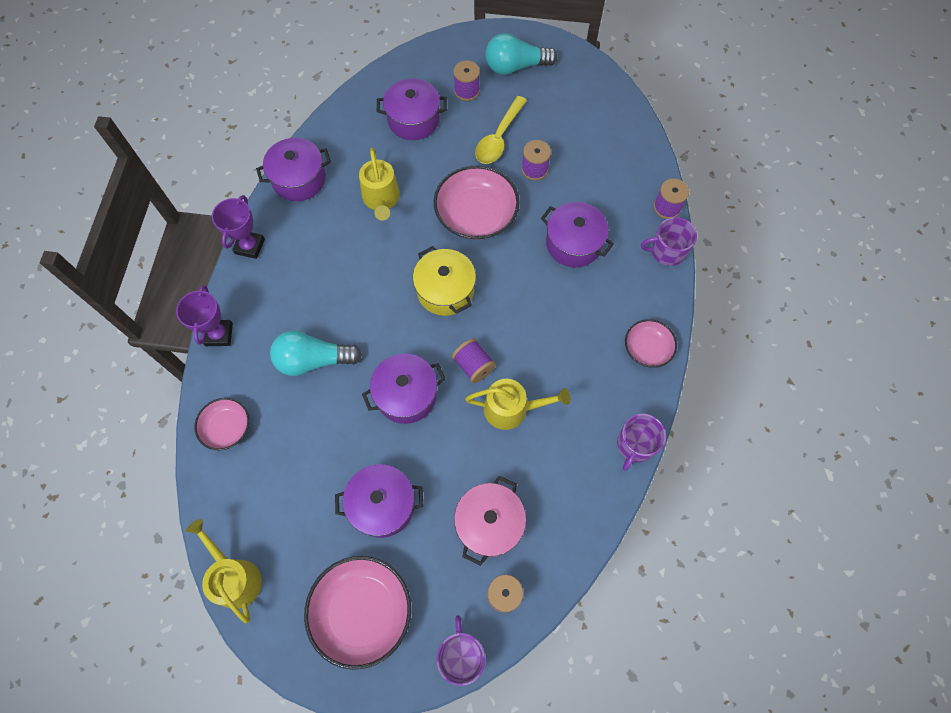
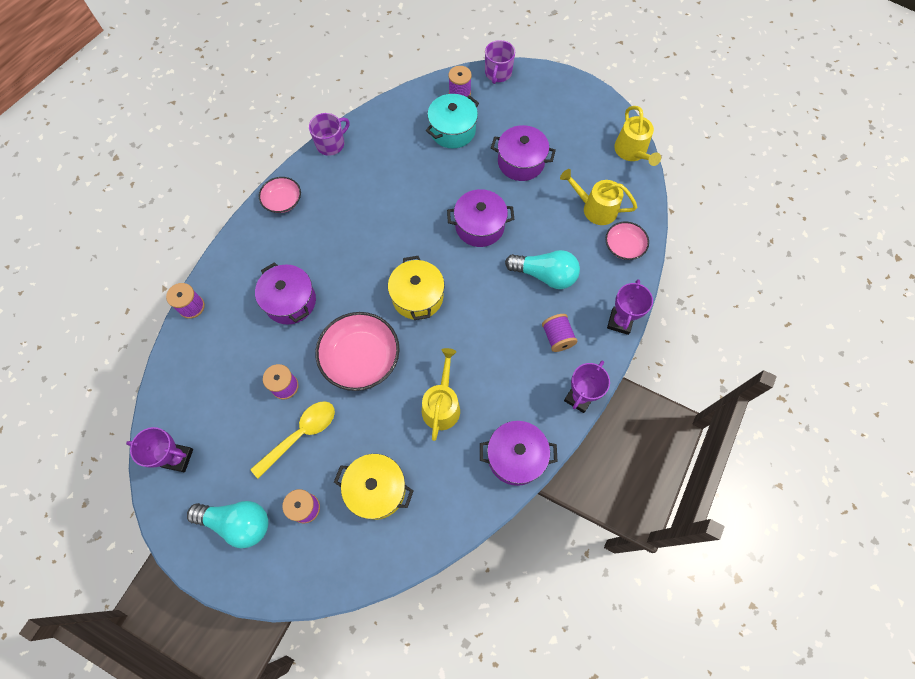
camera: 160 degrees left, 0 degrees up
(362, 611) = (552, 110): pink bowl -> none
(413, 120) = (376, 489): purple pot -> yellow pot
(473, 366) = (420, 230): purple spool -> purple spool (557, 337)
(489, 523) = (452, 130): pink pot -> turquoise pot
(511, 409) = (405, 192): yellow watering can -> yellow watering can (595, 208)
(592, 91) = (178, 458): none -> purple trophy
(667, 251) = (218, 268): purple mug -> none

